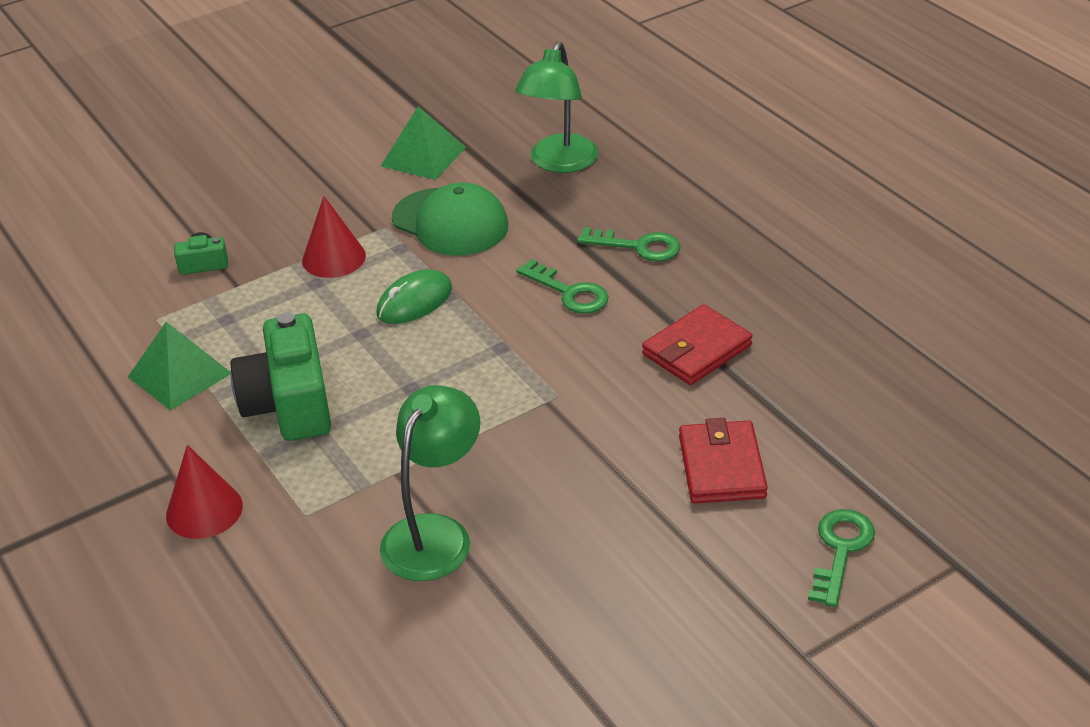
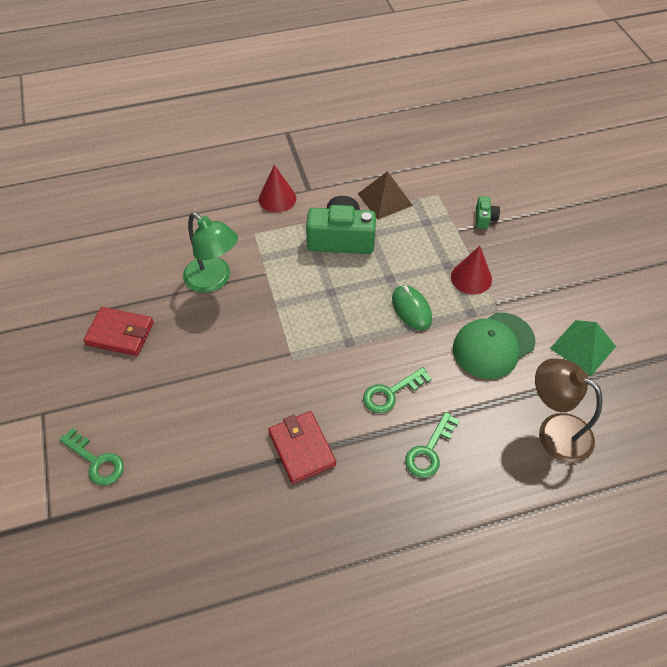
camera: 105 degrees right, 15 degrees up
(179, 375) = (385, 199): green pyramid -> brown pyramid
(559, 163) = (554, 431): green lamp -> brown lamp
(721, 467) = (192, 424): red wallet -> red wallet (120, 333)

